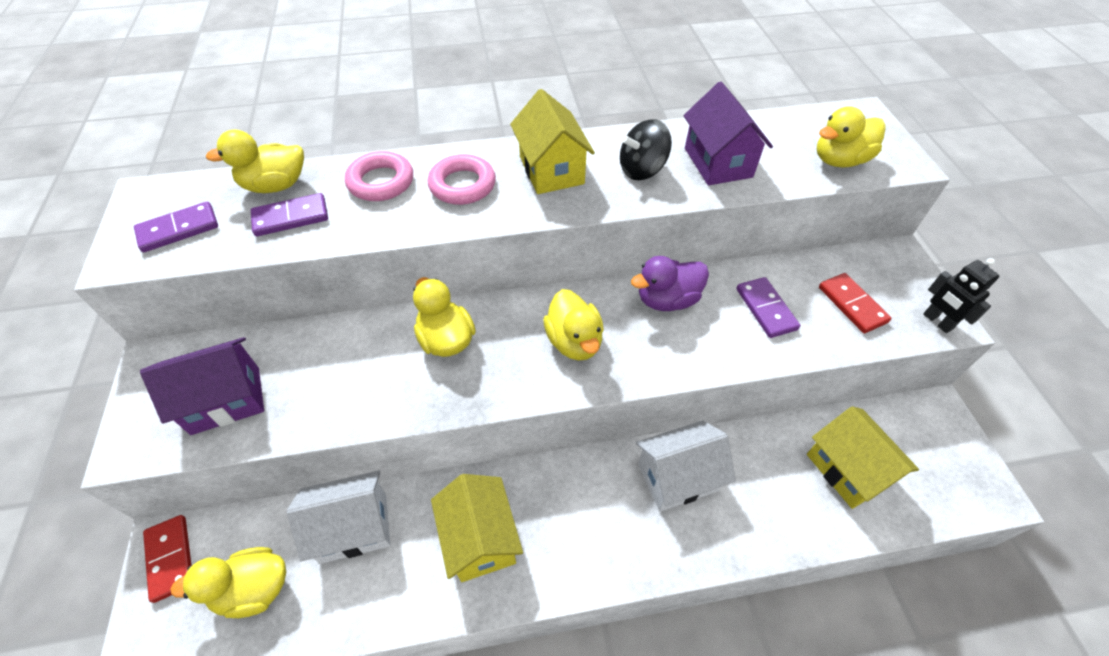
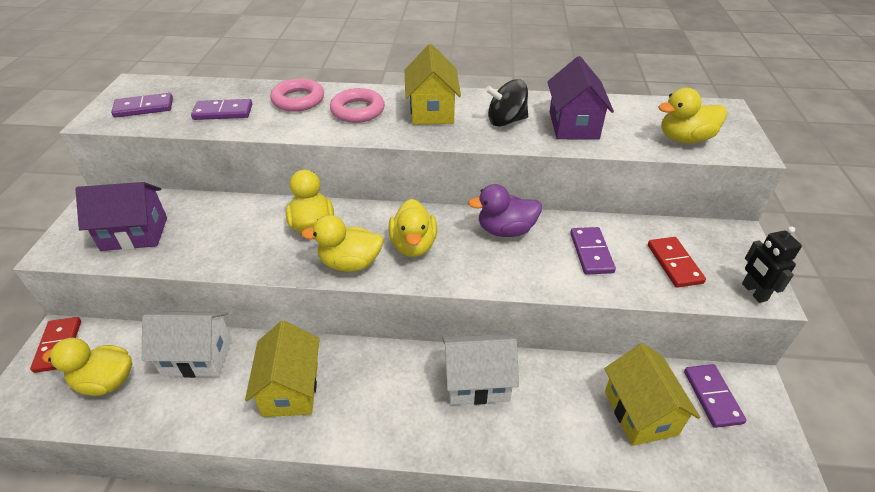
camera: 15 degrees right, 10 degrees down
(275, 185) = (222, 92): yellow duck -> yellow duck (350, 263)
(907, 434) = (712, 397): none -> purple domino

